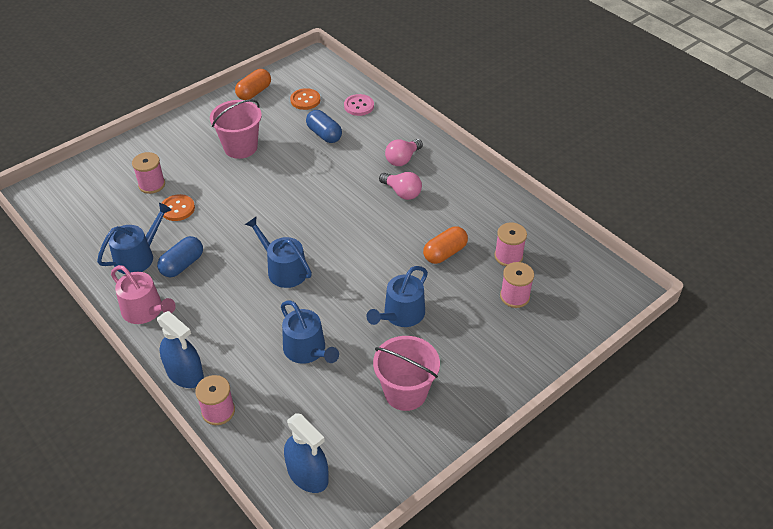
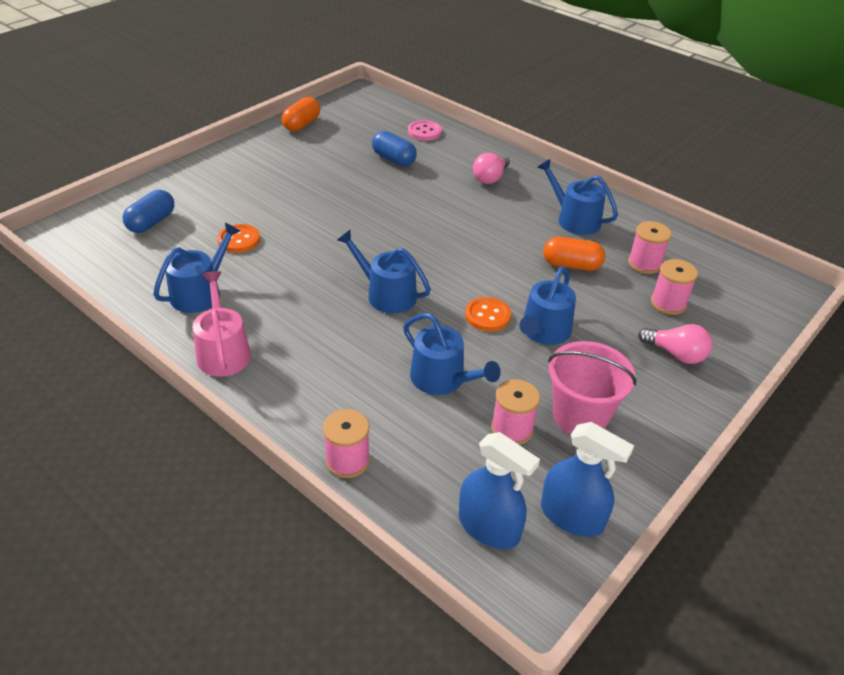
camera: 10 degrees left, 5 degrees down
(145, 311) = (223, 351): pink watering can -> pink watering can turned 135 degrees counterclockwise
(152, 184) = (201, 217): pink spool -> pink spool (512, 429)
(182, 265) = (259, 297): blue capsule -> blue capsule (151, 222)
(185, 373) = (292, 419): blue spray bottle -> blue spray bottle (572, 516)
(240, 147) = (300, 176): pink bucket -> none
(305, 100) = (362, 129): orange button -> orange button (487, 316)
(402, 192) = (501, 209): pink light bulb -> pink light bulb (676, 354)
(445, 253) = (571, 265): orange capsule -> orange capsule turned 60 degrees clockwise
(462, 207) = (574, 219): none -> blue watering can

